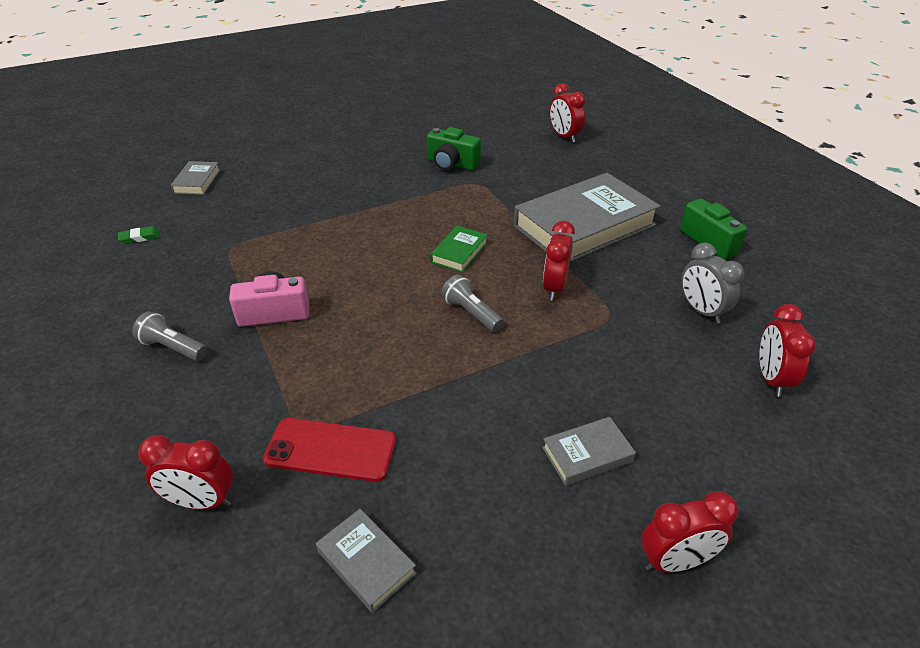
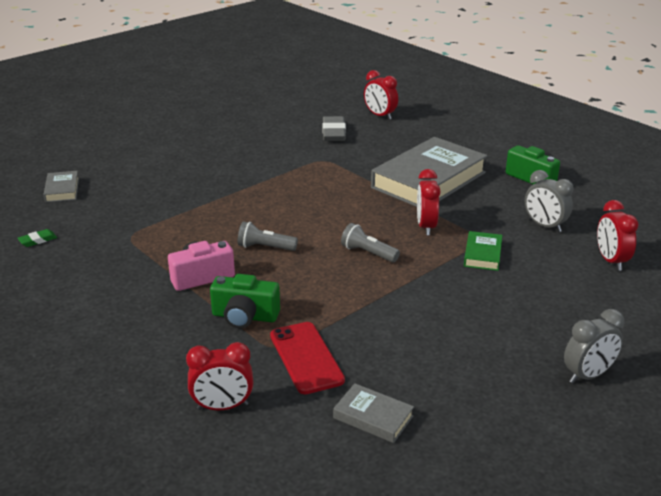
camera: 15 degrees left, 10 degrees down
(173, 348) = (128, 314): grey flashlight -> grey flashlight (265, 247)
(331, 450) = (306, 357): red phone -> red phone turned 75 degrees clockwise
(452, 164) = (293, 148): green camera -> green camera (245, 316)
(459, 252) = (335, 213): green book -> green book (482, 254)
(504, 151) = (334, 133): none -> grey eraser
(587, 454) = (501, 327): grey book -> none
(675, 561) = (588, 375): red clock -> grey clock

